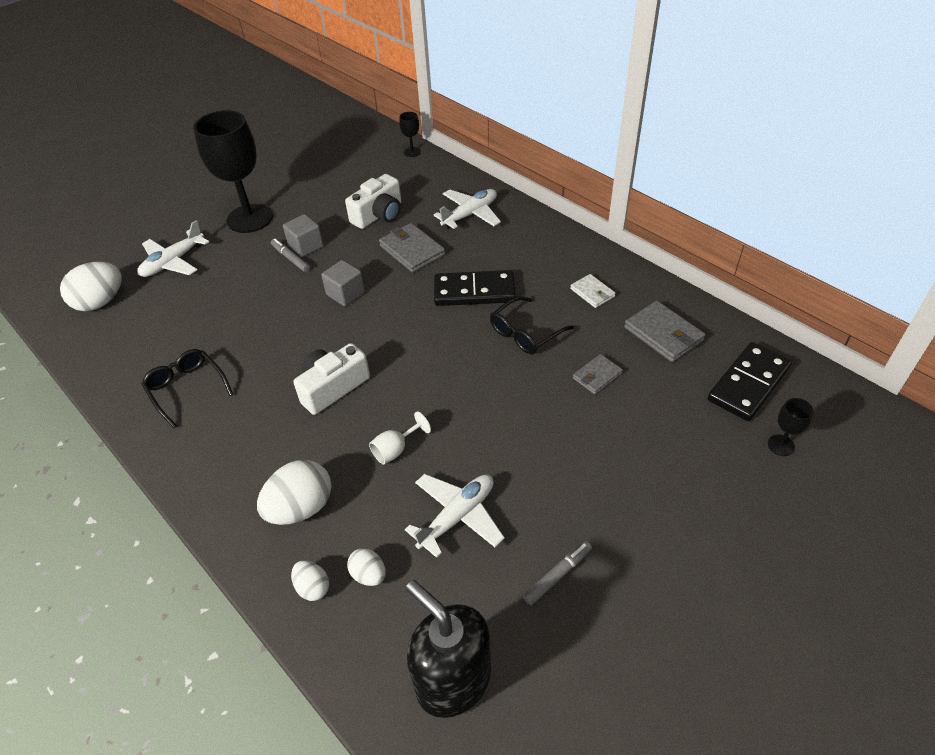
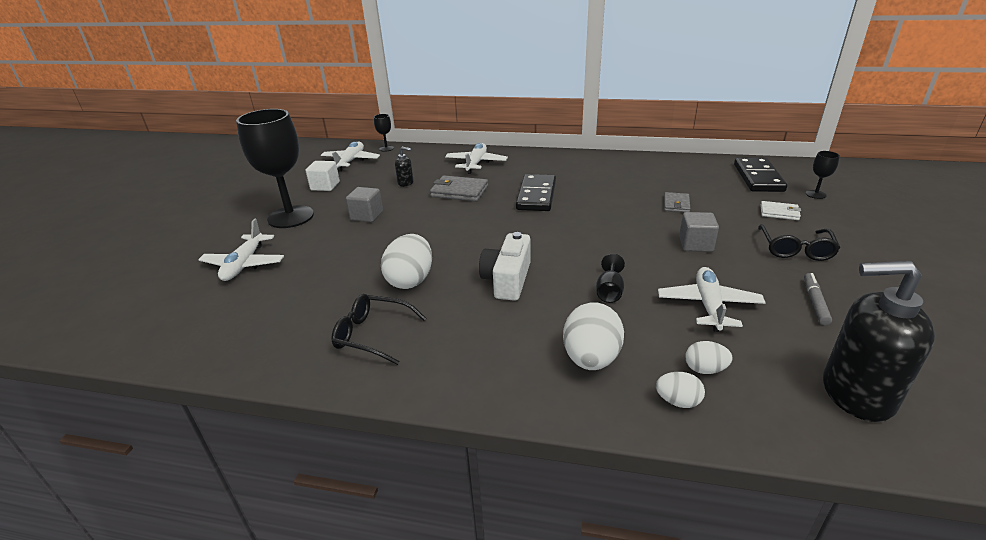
camera: 35 degrees left, 15 degrees down
(101, 302) = (192, 316): white egg -> white egg (410, 280)
(291, 258) = (363, 226): grey marker -> none
(310, 188) = (325, 186): none -> white cube
(345, 294) = (440, 228): grey cube -> grey cube (695, 244)
(362, 159) = (350, 161): none -> white plane
(379, 215) = (406, 183): white camera -> black soap dispenser
(395, 449) = (609, 291): white goblet -> black goblet
(474, 291) = (536, 195): black domino -> black domino turned 45 degrees counterclockwise
(526, 333) = (601, 202): black glasses -> black glasses (795, 249)
(592, 293) = (612, 172): white wallet -> white wallet (779, 212)
(663, 334) = (681, 174): grey wallet -> none

